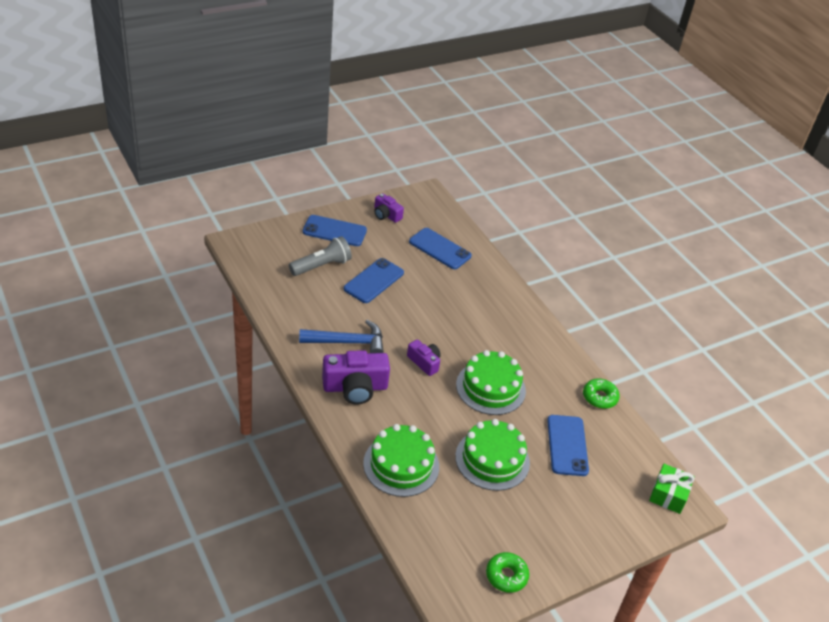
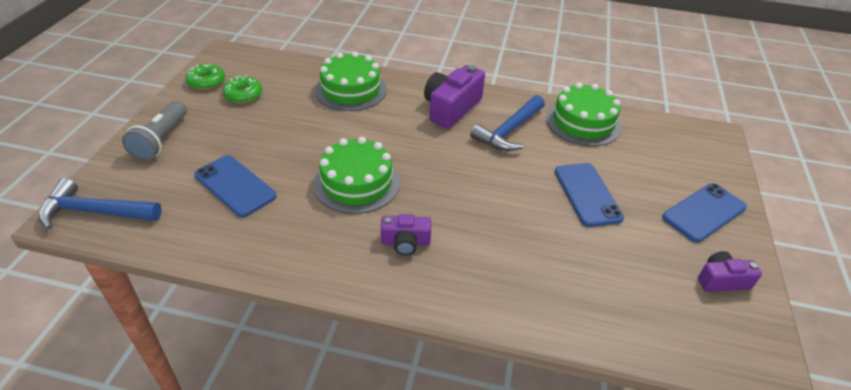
camera: 135 degrees right, 0 degrees up
(322, 266) = (640, 171): grey flashlight -> grey flashlight (161, 140)
(424, 362) = (436, 161): purple camera -> purple camera (405, 242)
(439, 249) = (611, 290): blue phone -> none
(492, 459) = (290, 133): green cake -> green cake (583, 122)
(599, 397) = (240, 256): green donut -> green donut (243, 95)
(668, 495) = (95, 212): green gift -> blue hammer

